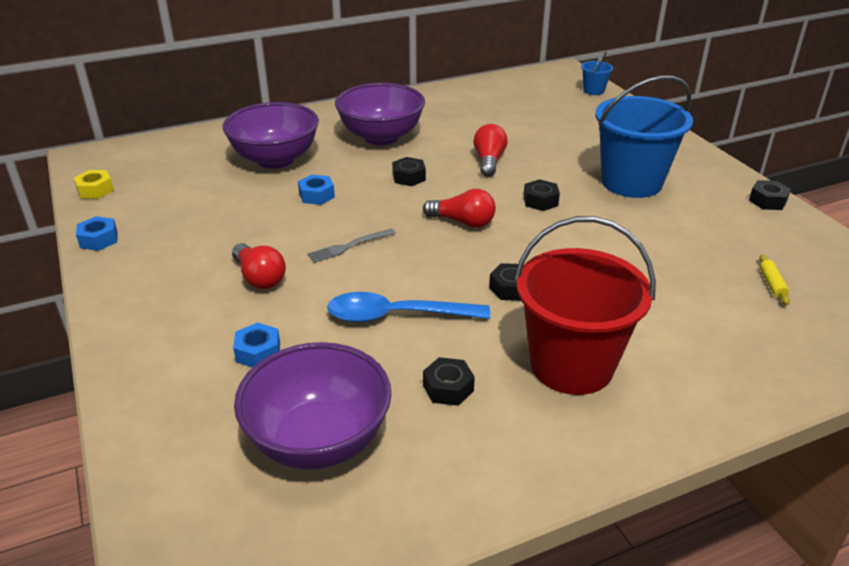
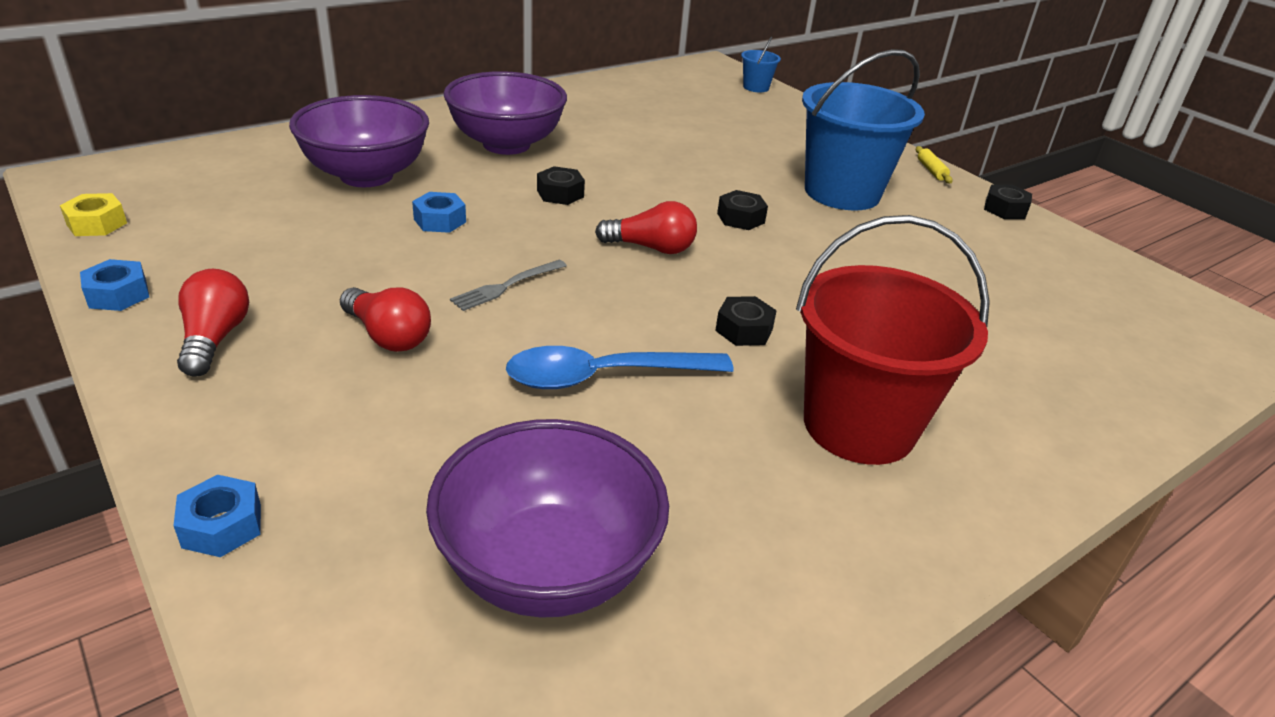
camera: 15 degrees left, 0 degrees up
(258, 352) = (416, 443): blue nut -> blue nut (222, 525)
(448, 388) = (708, 471): black nut -> none
(489, 161) = (658, 171): red light bulb -> red light bulb (215, 339)
(772, 284) = (1052, 306): yellow rolling pin -> yellow rolling pin (931, 170)

